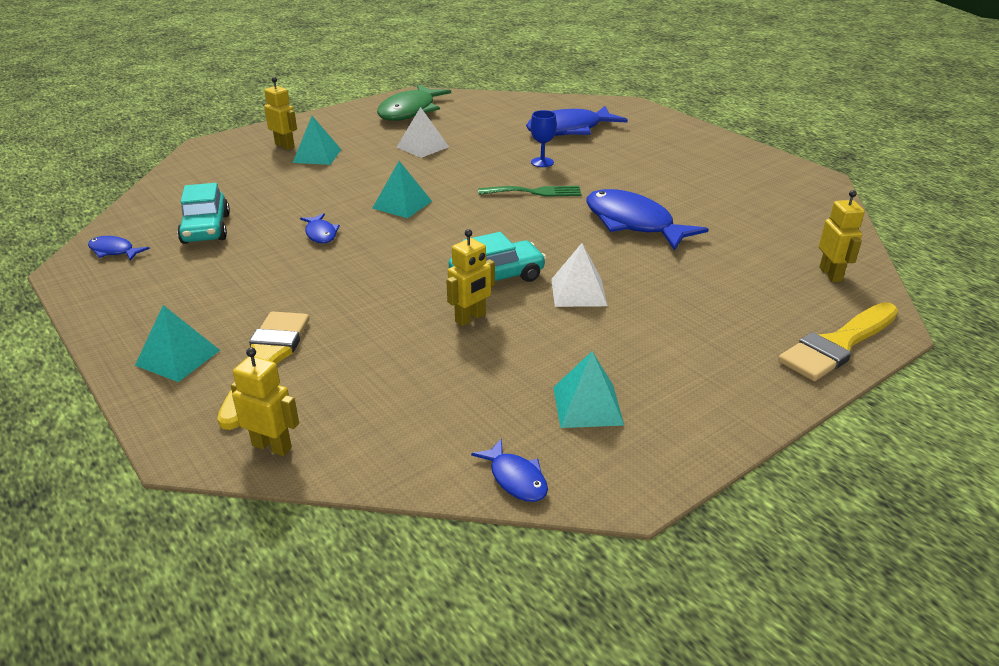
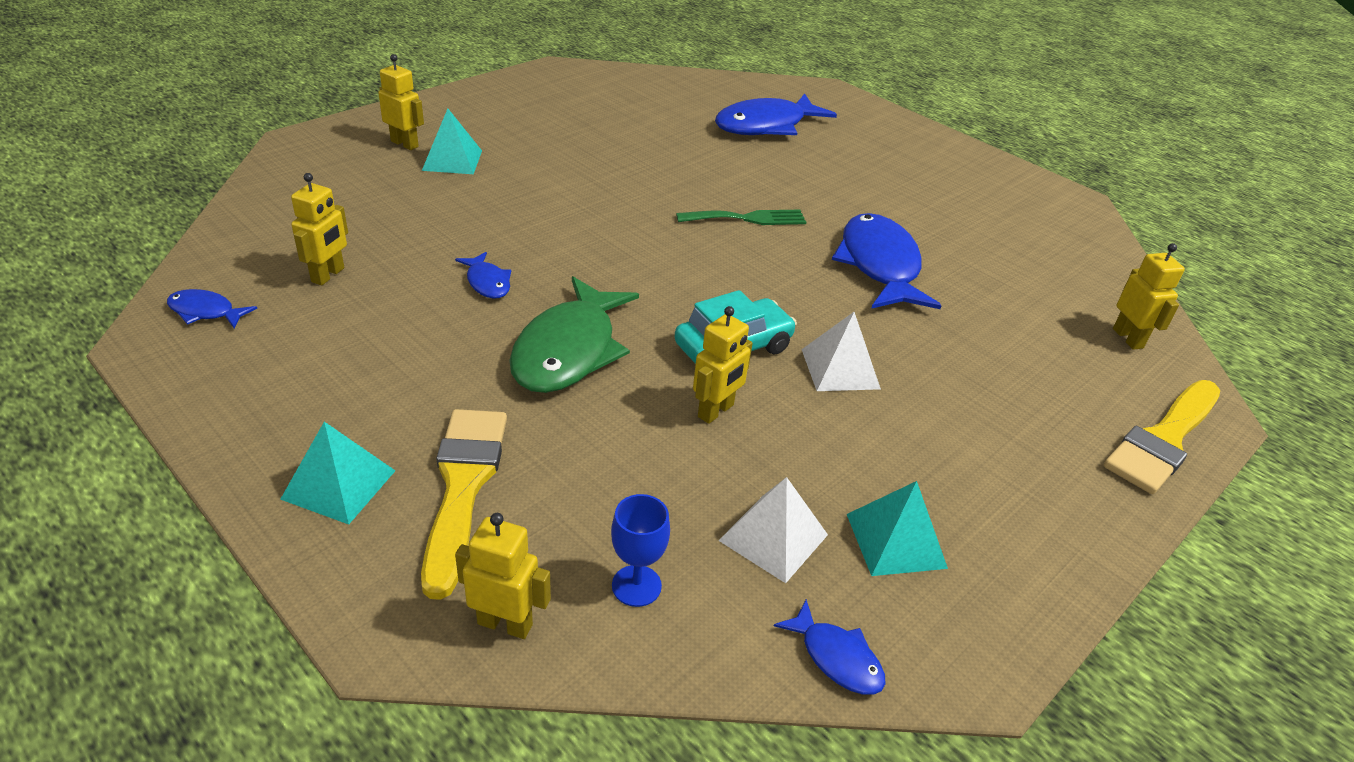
camera: 10 degrees left, 5 degrees up
(206, 229) = (328, 275): turquoise car -> yellow robot
(402, 204) = (583, 236): turquoise pyramid -> none
(410, 111) = (558, 94): green fish -> green fish (569, 350)
(422, 147) = (588, 148): white pyramid -> white pyramid (773, 537)
(542, 162) = (745, 174): blue goblet -> blue goblet (636, 586)
(633, 223) = (879, 265): blue fish -> blue fish turned 45 degrees clockwise

